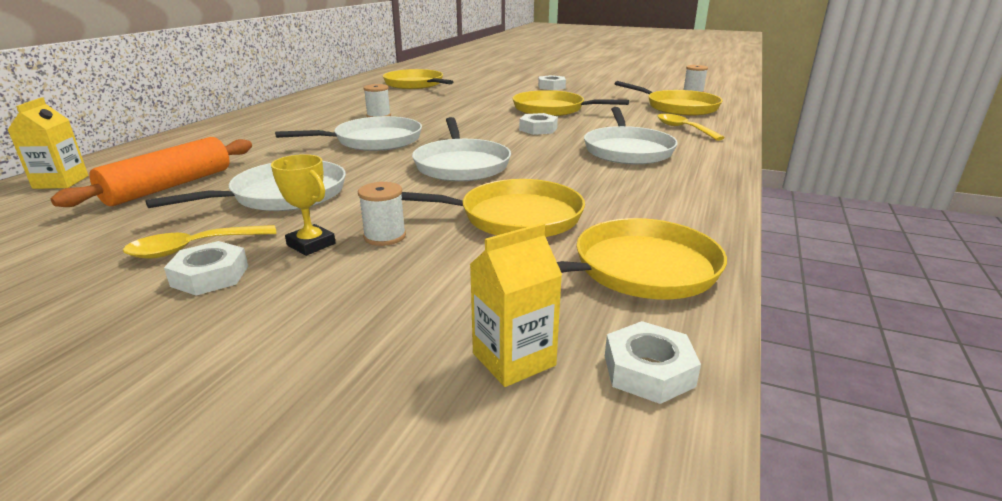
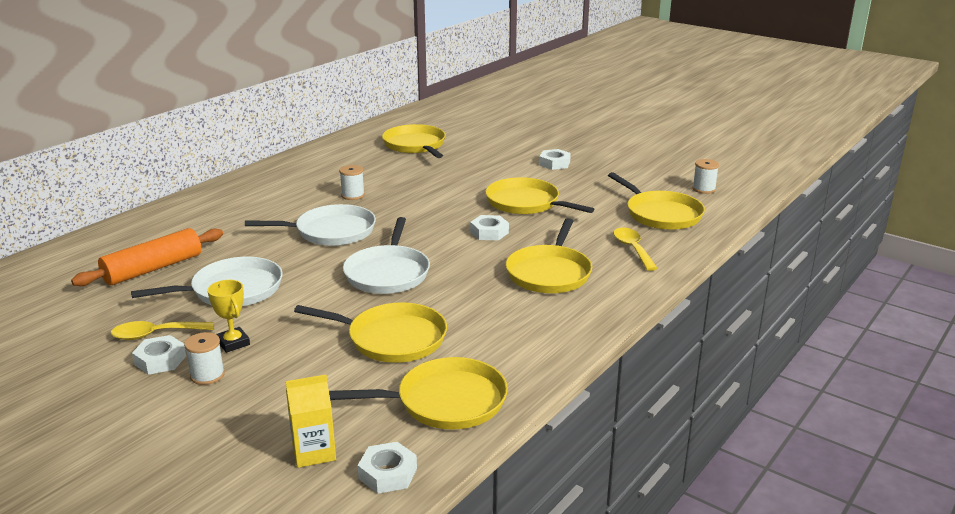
camera: 15 degrees right, 0 degrees up
(61, 182) = (78, 253): yellow carton -> none
(385, 236) = (286, 343): white spool -> white spool (207, 375)
(627, 150) = (549, 273): white pan -> yellow pan

